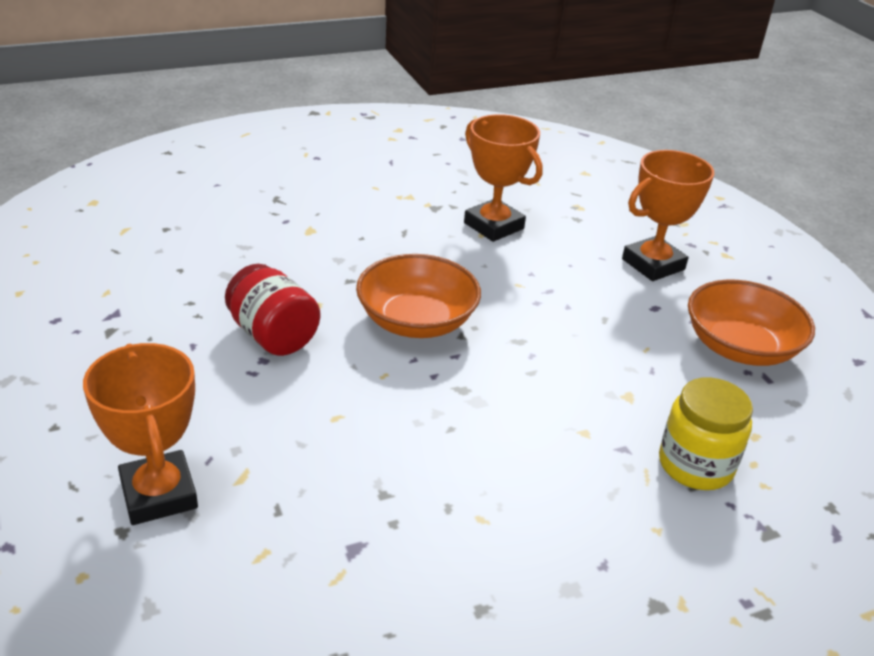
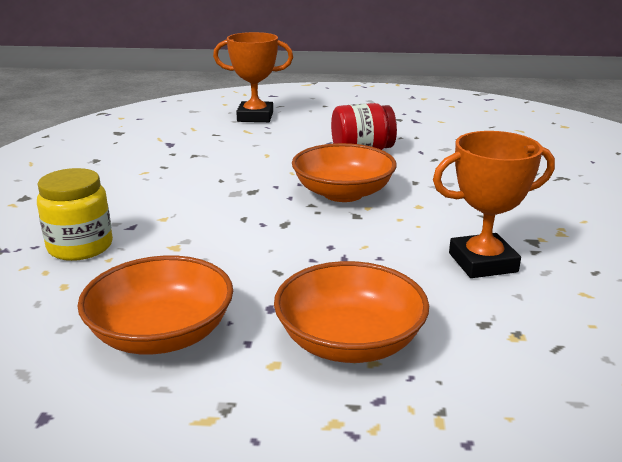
camera: 120 degrees right, 10 degrees down
(653, 264) = (349, 341): orange trophy -> orange bowl

